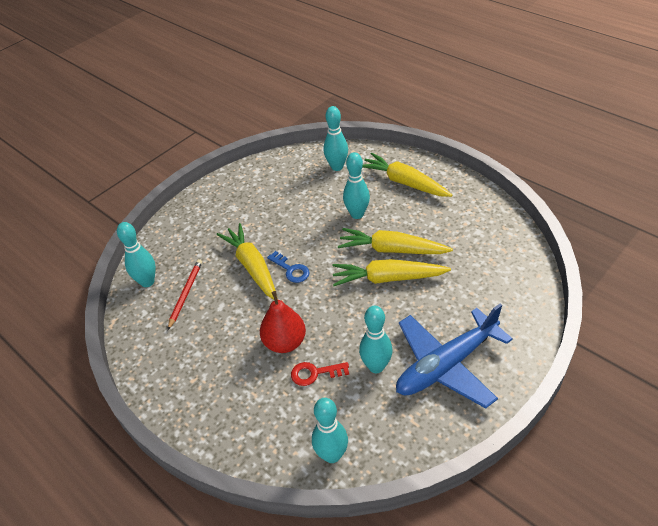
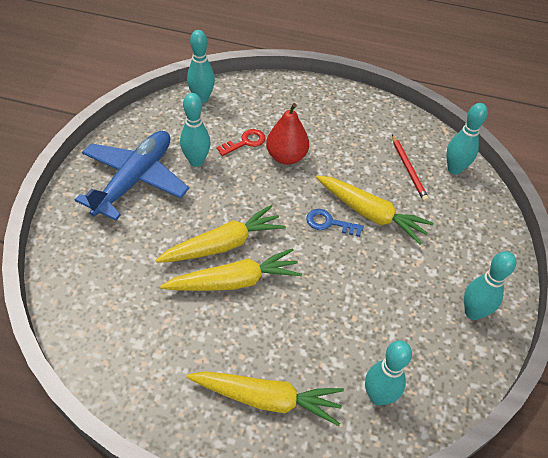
camera: 145 degrees right, 5 degrees up
(357, 214) = (301, 319): turquoise bowling pin -> turquoise bowling pin (473, 312)

